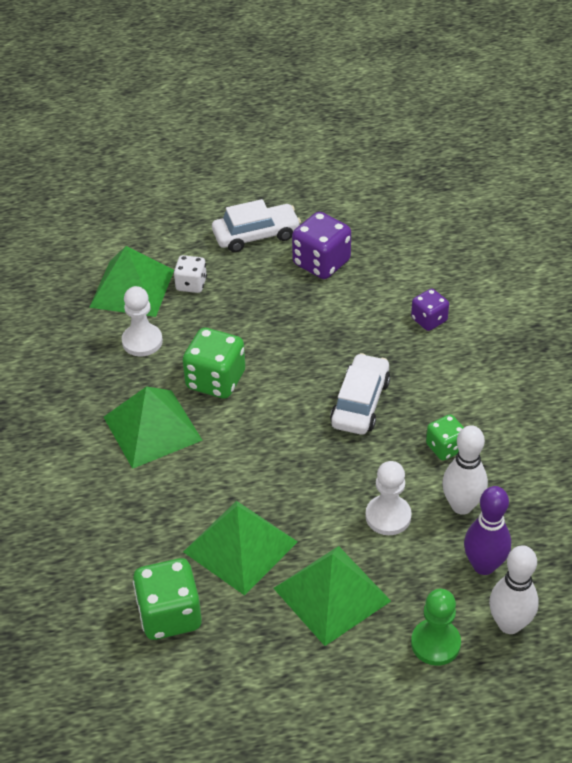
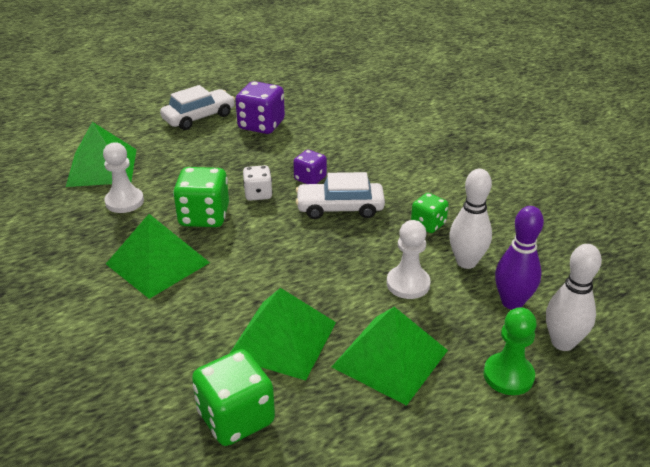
camera: 20 degrees left, 10 degrees down
(191, 284) = (155, 156): white dice -> white dice (258, 194)
(360, 403) = (340, 208): white car -> white car turned 90 degrees counterclockwise
(429, 320) = (367, 145): purple dice -> purple dice (310, 179)

